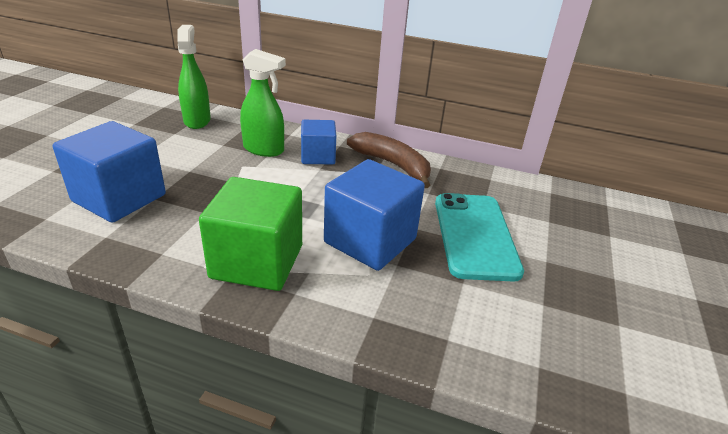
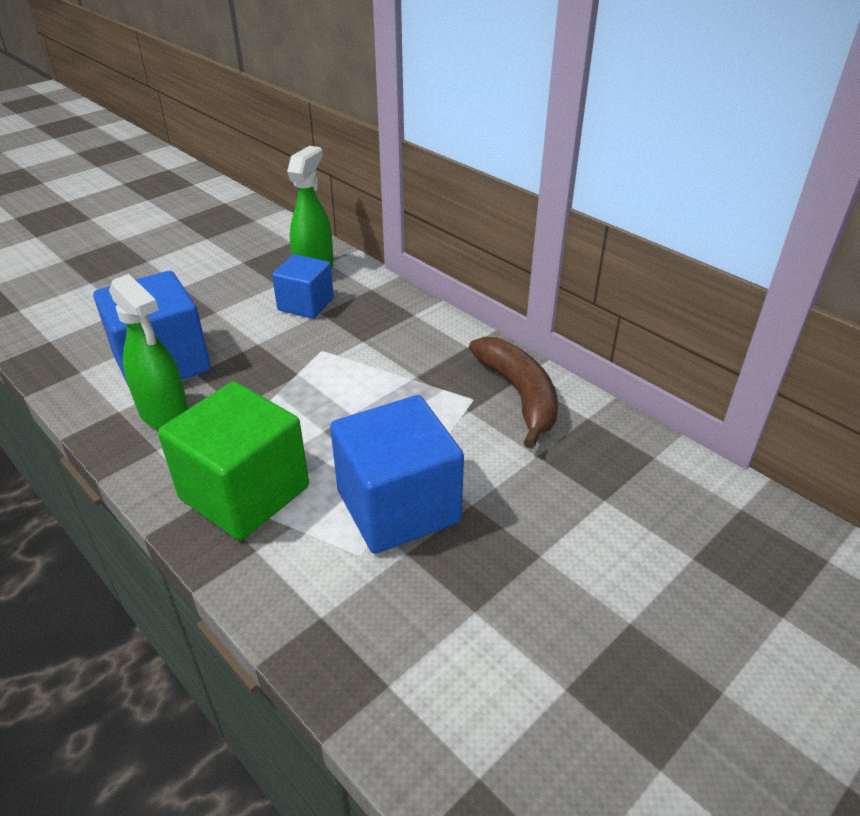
camera: 30 degrees right, 5 degrees up
(264, 150) = (364, 331): green spray bottle -> green spray bottle (165, 414)
(318, 156) = (425, 357): blue cube -> blue cube (306, 304)
(475, 235) = (551, 544): turquoise phone -> none

